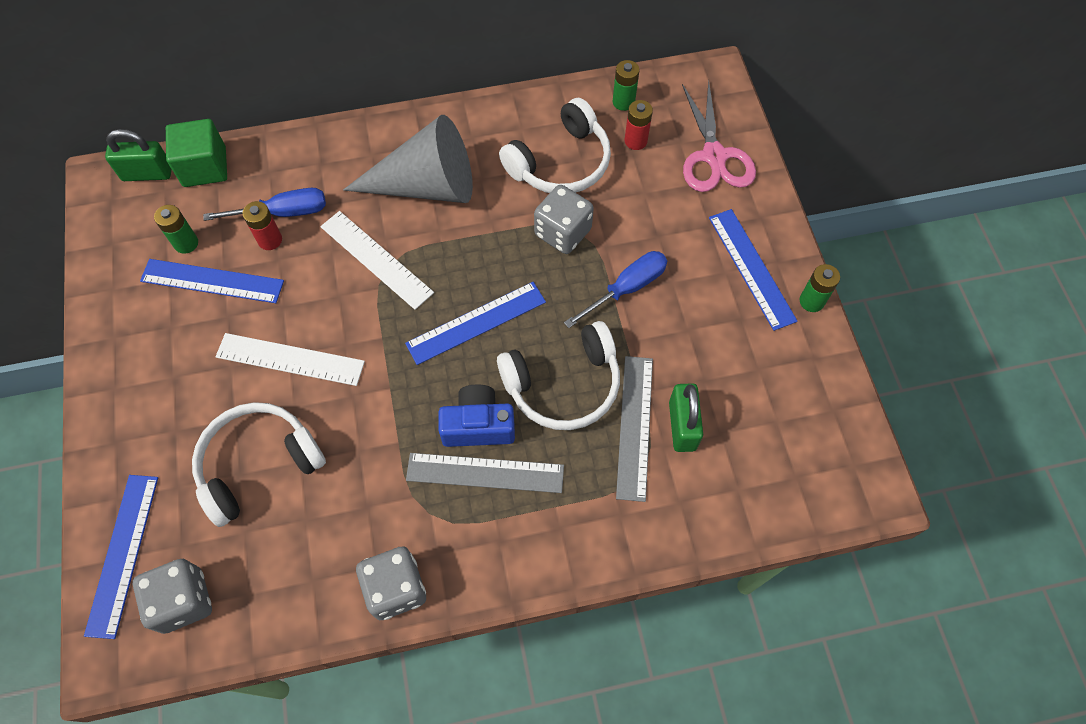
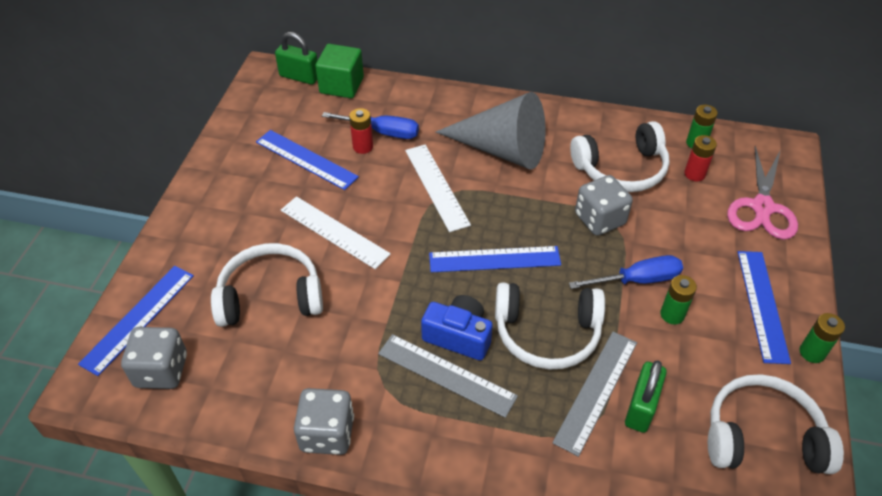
camera: 25 degrees right, 15 degrees down
(186, 243) = (301, 129): green battery -> green battery (672, 314)
(798, 407) = (762, 436): none -> white headphones

